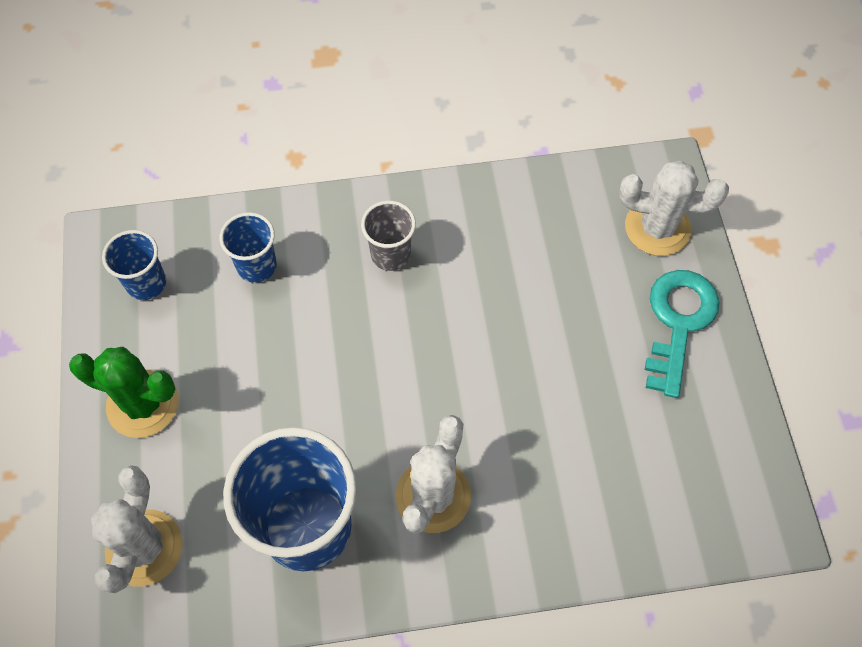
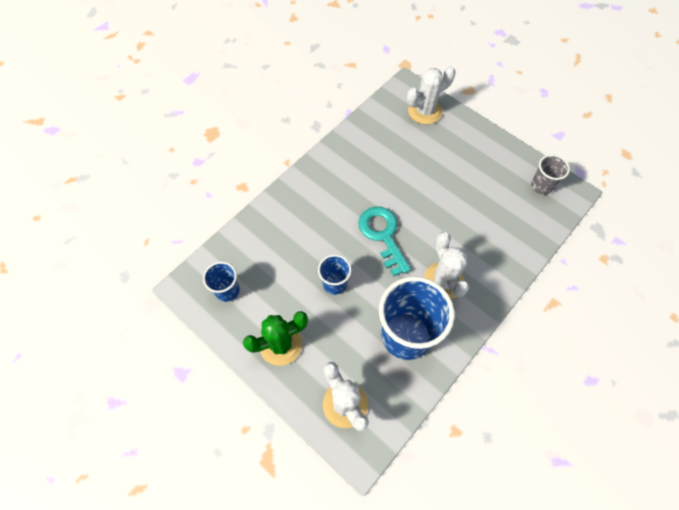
camera: 40 degrees left, 0 degrees up
(257, 266) = (273, 245): blue cup -> blue cup (334, 284)
(390, 254) = (328, 197): grey cup -> grey cup (541, 186)
(678, 322) = (467, 142): turquoise key -> turquoise key (382, 235)

